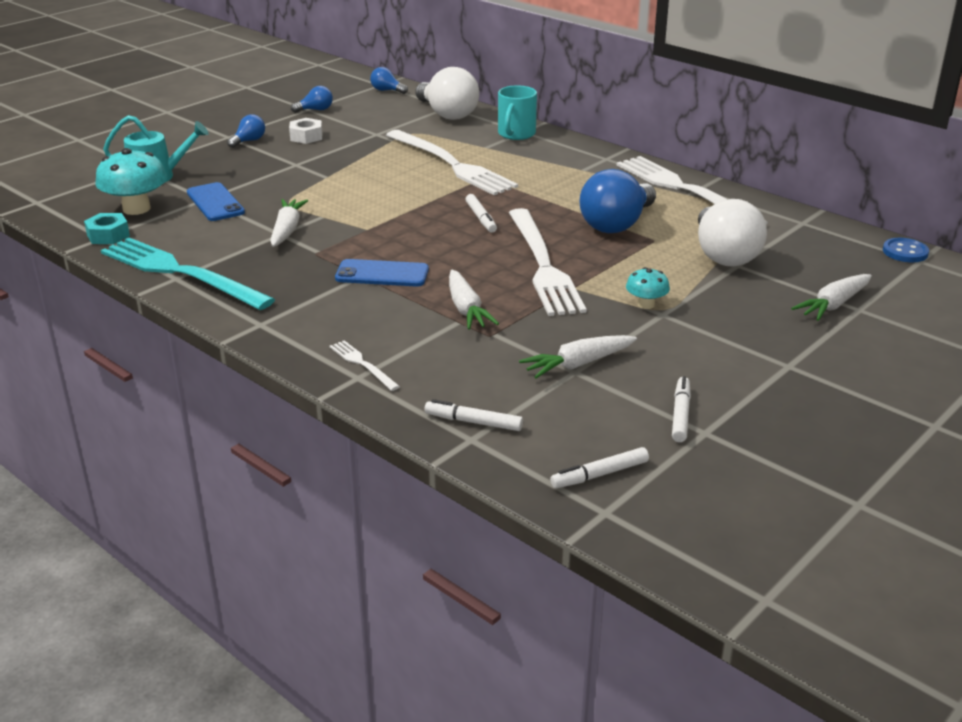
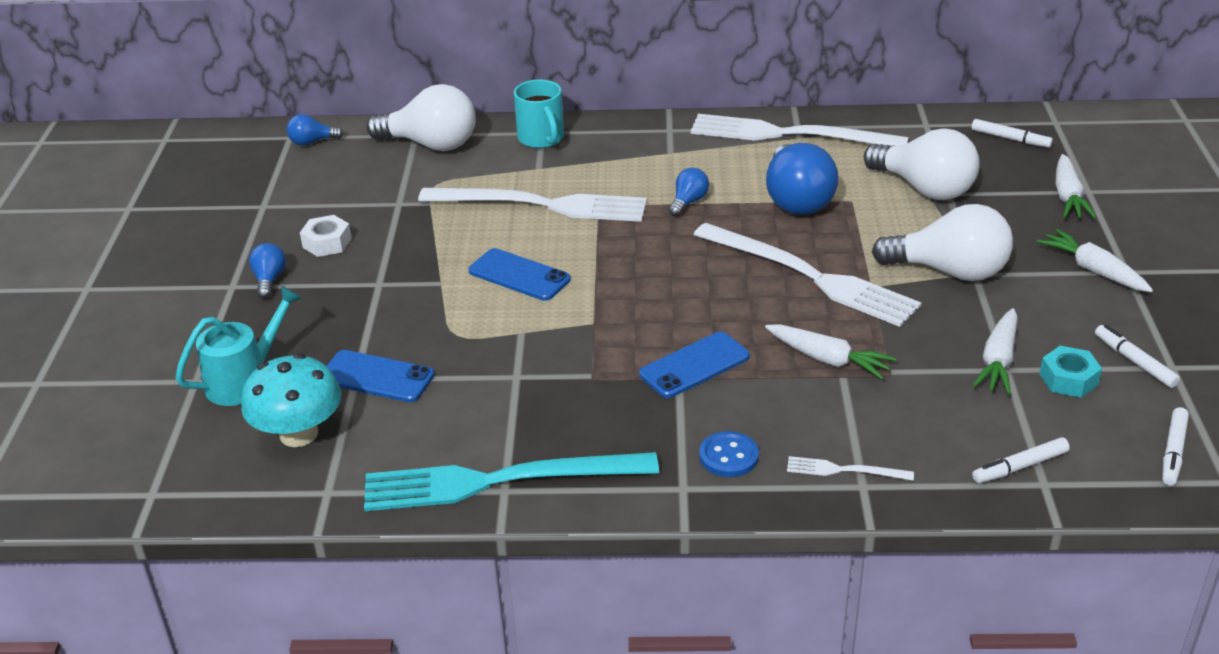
camera: 40 degrees left, 5 degrees up
(108, 235) = (330, 485): turquoise nut -> turquoise nut (1068, 379)
(287, 230) = (516, 368): white carrot -> white carrot (1093, 270)
(315, 110) = (274, 203): blue light bulb -> blue light bulb (688, 202)
(373, 191) = (519, 275): none -> blue phone
(481, 218) = (674, 254): white marker -> white marker (1010, 139)
(646, 304) = (949, 271): turquoise mushroom -> white light bulb
(905, 252) = (1034, 118): blue button -> blue button (728, 456)

